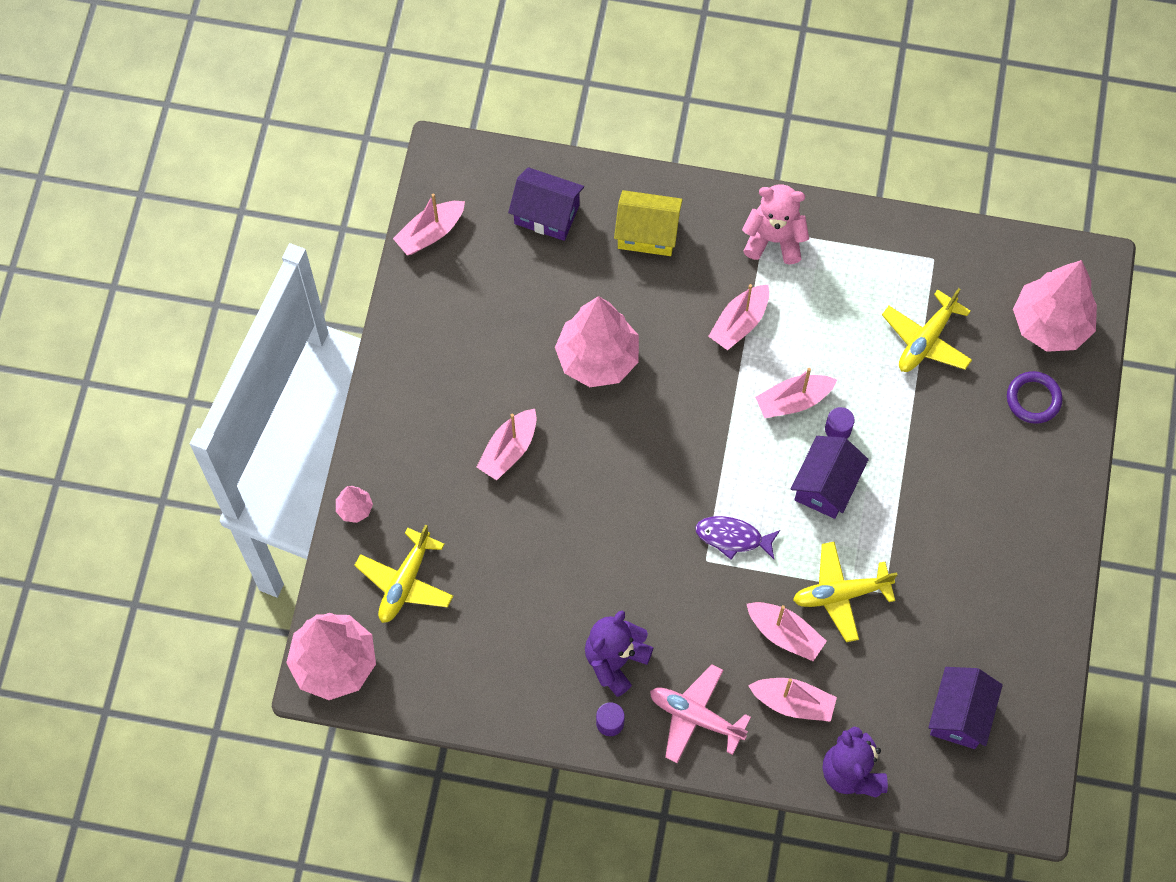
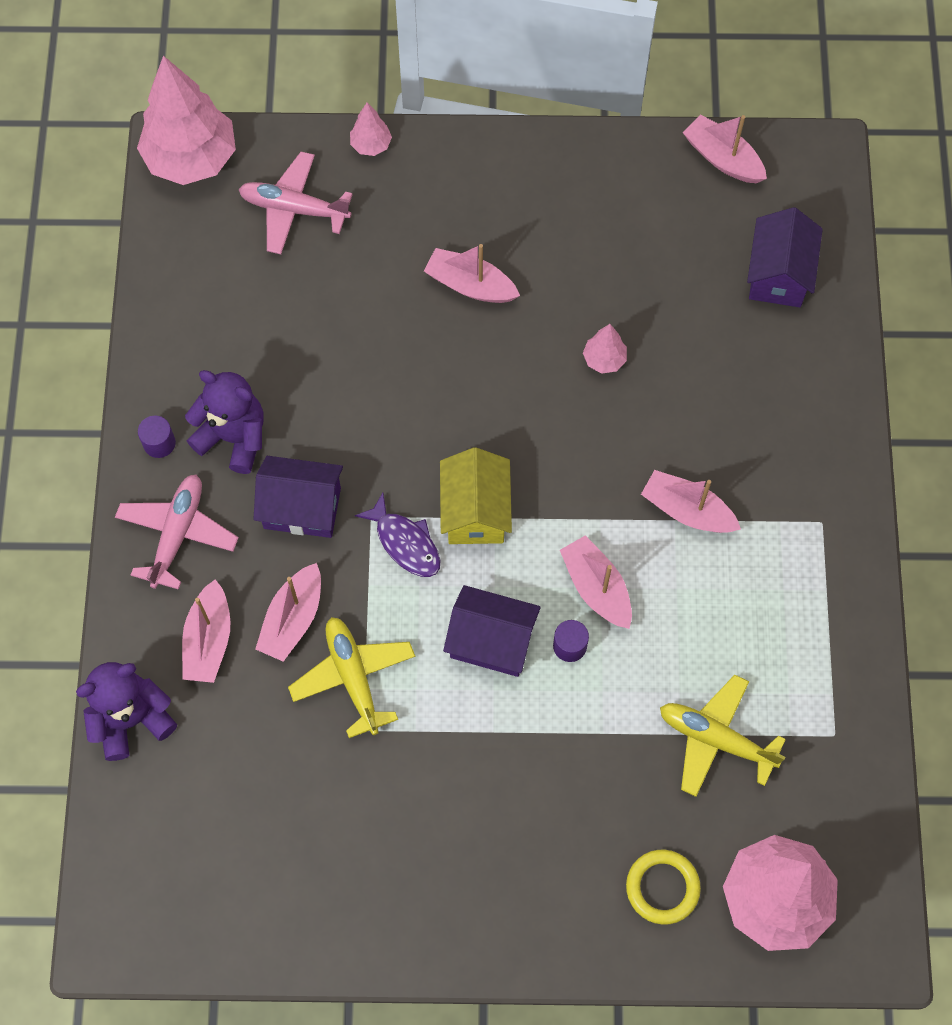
camera: 80 degrees right, 0 degrees up
(405, 582) = (294, 209): yellow plane -> pink plane
(597, 358) = (604, 359): pink tree -> pink tree, size x0.44
(647, 233) = (782, 388): yellow house -> yellow house (475, 511)
(733, 537) = (405, 543): purple fish -> purple fish turned 135 degrees clockwise
(774, 239) = (811, 535): pink teddy bear -> none
(959, 715) = (218, 840): purple house -> purple house (302, 508)
(1033, 399) = (662, 887): purple ring -> yellow ring

